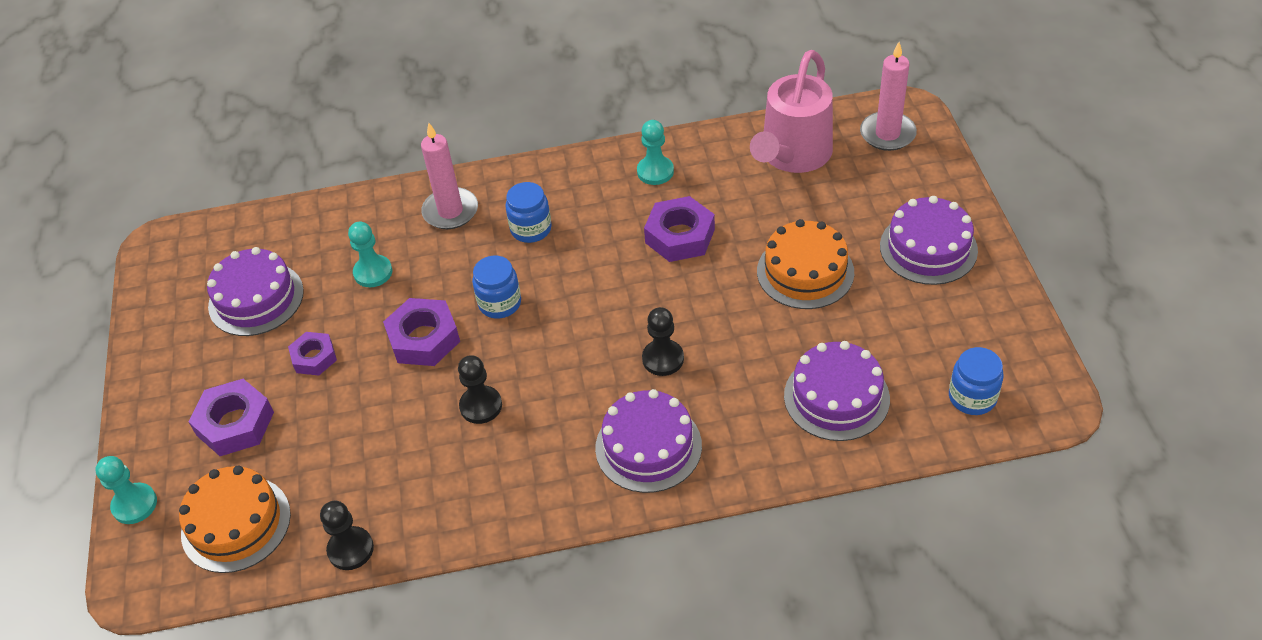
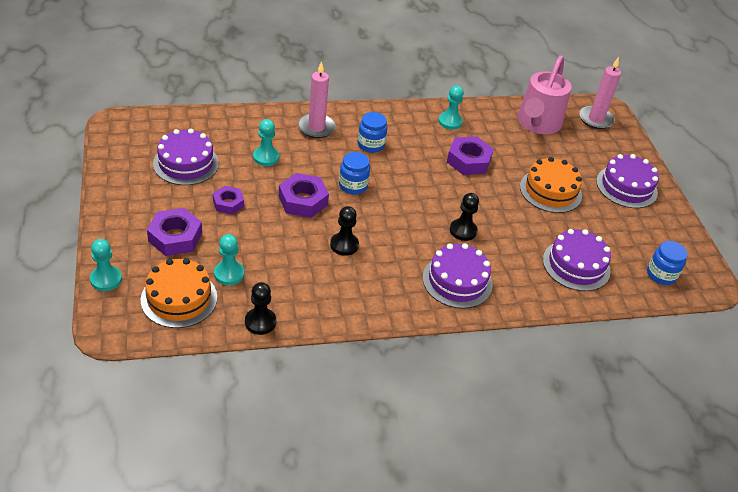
camera: 10 degrees left, 5 degrees down
(309, 475) = (229, 274): none -> turquoise pawn

